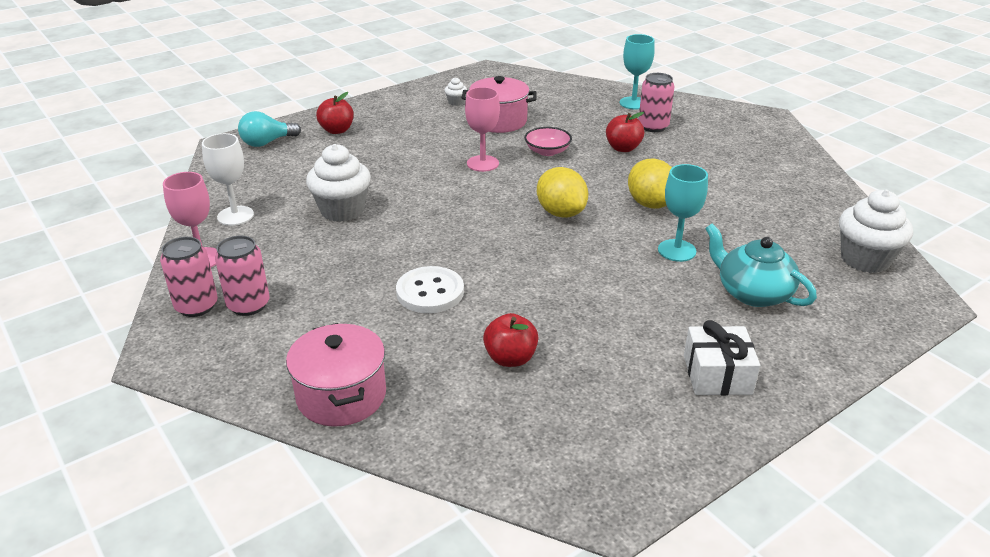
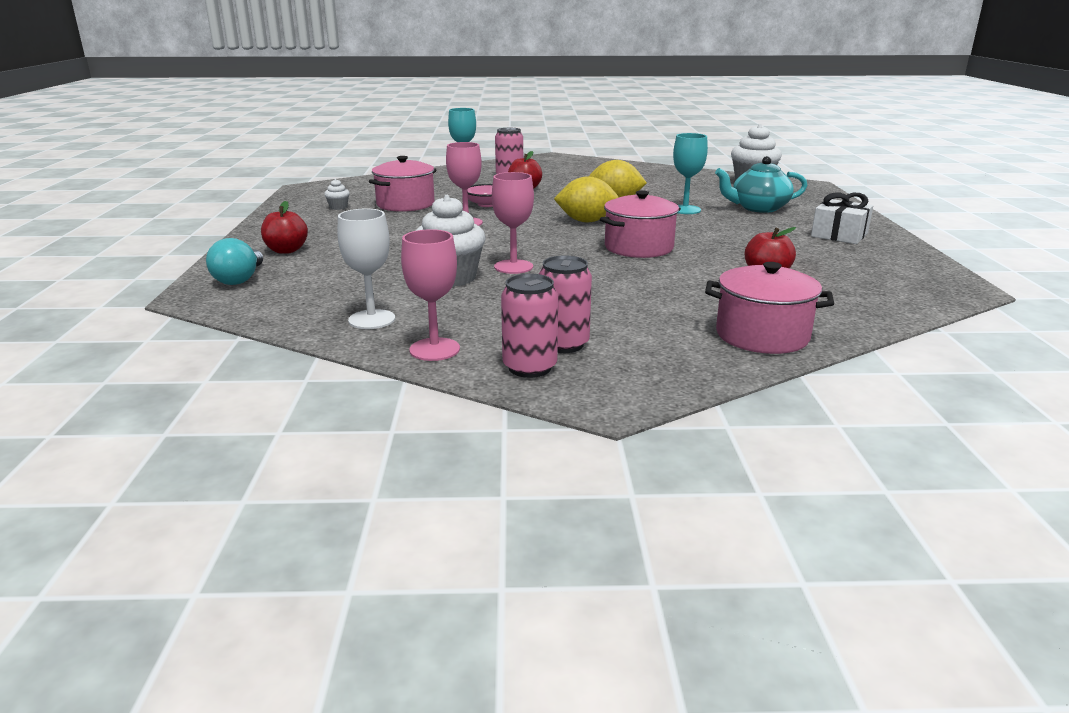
camera: 55 degrees left, 10 degrees down
(394, 225) = (513, 267): none -> pink goblet
(430, 292) = (642, 278): white button -> none
(513, 264) = (639, 248): none -> pink pot

